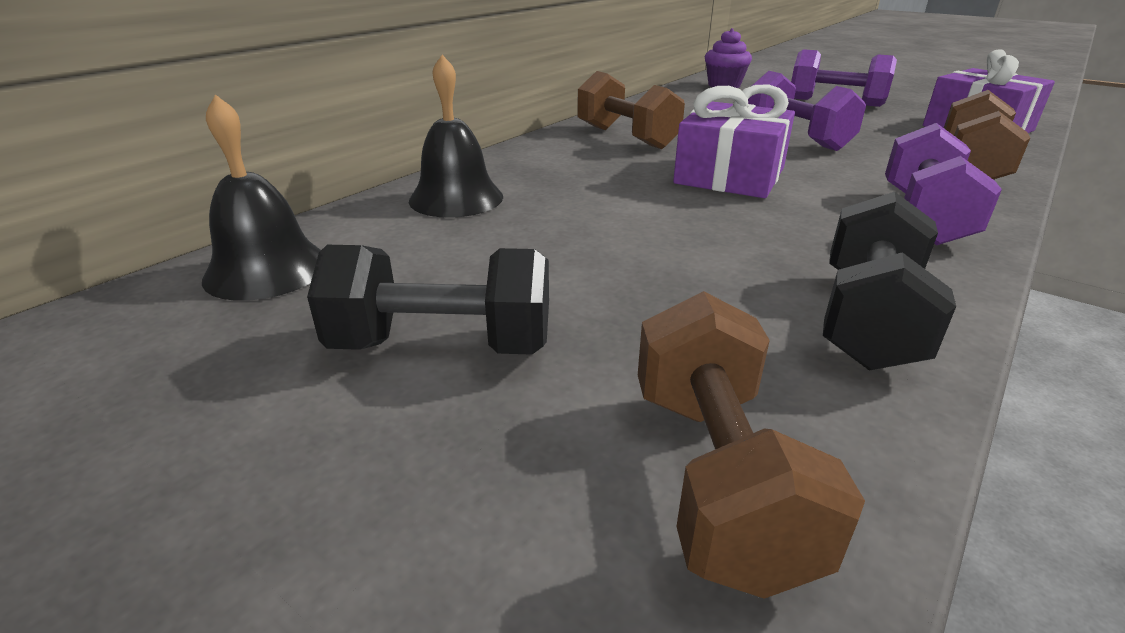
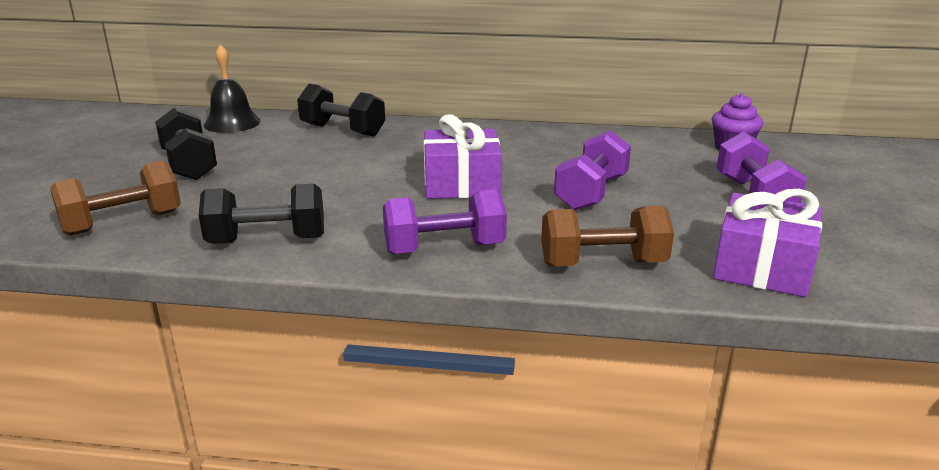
camera: 60 degrees right, 5 degrees down
(456, 198) = (342, 130): black bell -> black dumbbell
(626, 137) = (508, 143): brown dumbbell -> none

